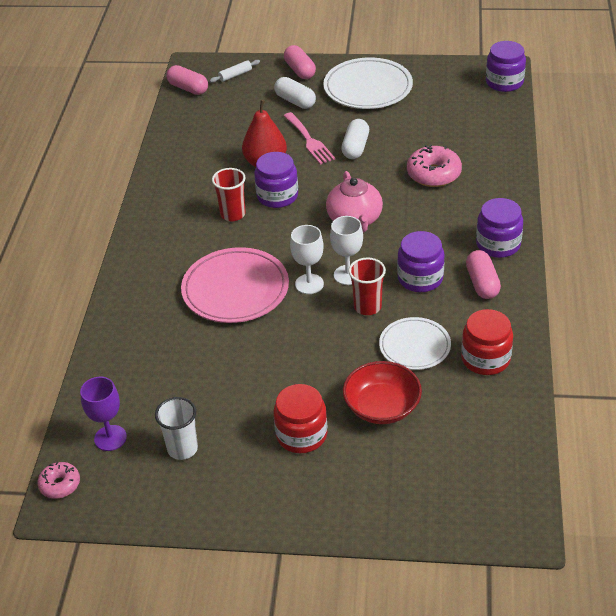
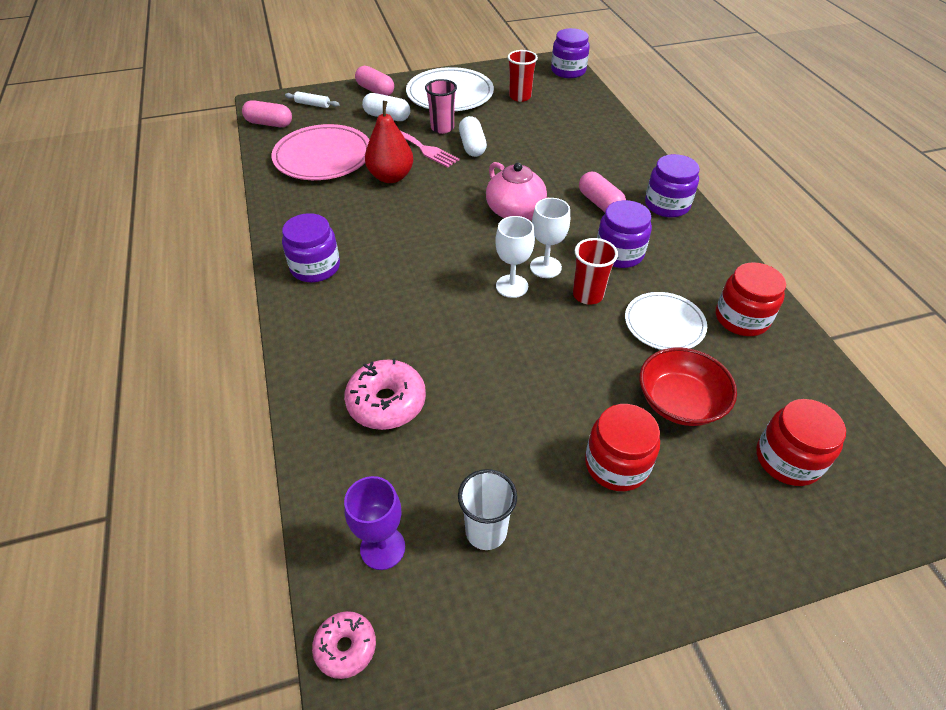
camera: 25 degrees left, 5 degrees up
(233, 214) = (385, 233): red cup -> red cup (520, 97)
(235, 75) = (313, 104): white rolling pin -> white rolling pin turned 75 degrees clockwise
(235, 289) = (435, 312): pink plate -> pink plate (323, 157)
(277, 196) = (422, 205): purple jar -> purple jar (315, 267)
(339, 123) = (442, 128): none -> pink cup
(433, 174) = (562, 155): pink donut -> pink donut (386, 402)
(435, 469) = (787, 459): none -> red jar
(482, 283) = (680, 244): pink capsule -> pink capsule (600, 203)

